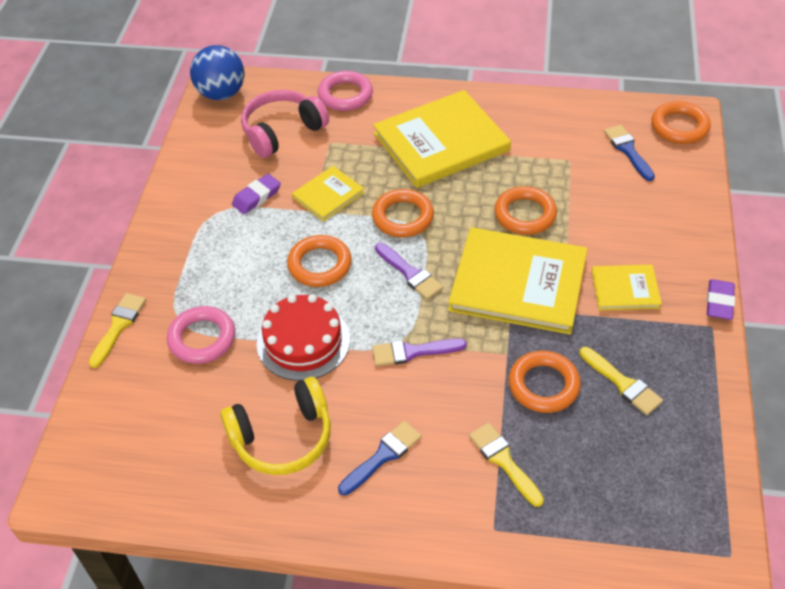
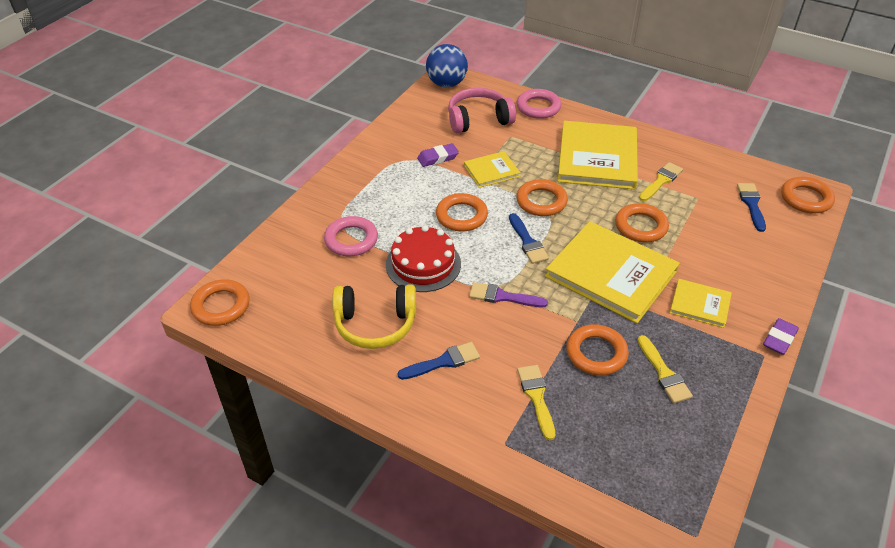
camera: 20 degrees right, 5 degrees down
(80, 481) = (221, 306): none -> orange ring
(118, 326) = (298, 214): yellow brush -> yellow brush (661, 181)
(410, 273) = (527, 242): purple brush -> blue brush
(441, 142) = (597, 158): yellow book -> yellow book turned 75 degrees counterclockwise

